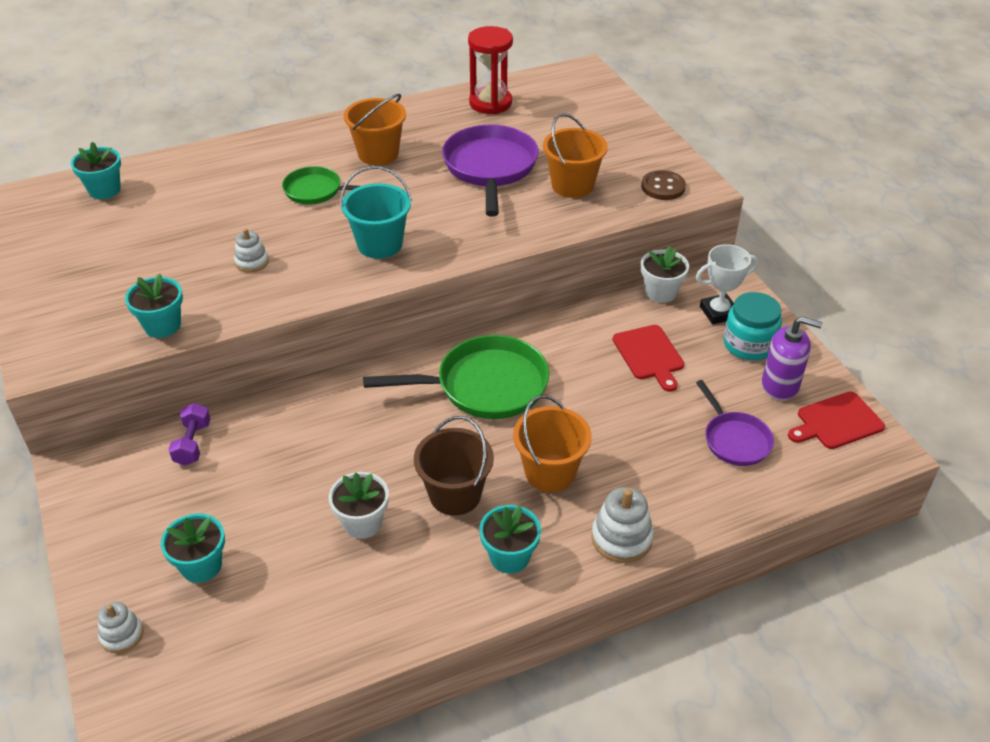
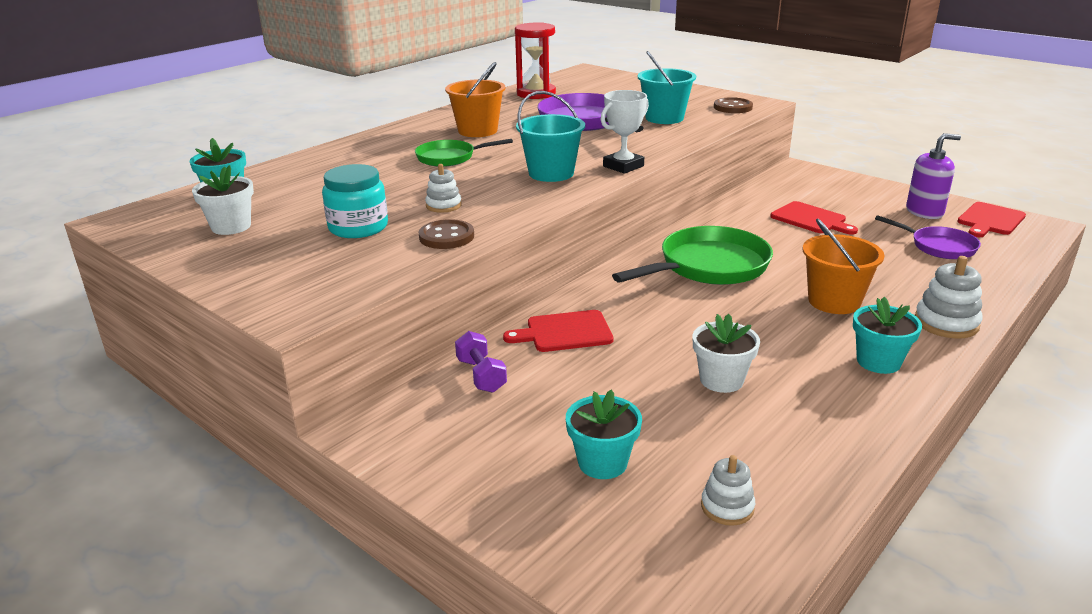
camera: 25 degrees left, 15 degrees down
(122, 635) = (582, 551): white stacking toy -> white stacking toy (727, 507)
(162, 325) = (403, 260): turquoise flower pot -> none
(218, 306) = (446, 237): none -> brown button
(293, 421) = (565, 332): none -> red cutting board
(455, 495) = (777, 337): brown bucket -> none
(572, 185) = (664, 118): orange bucket -> turquoise bucket
(660, 292) = (770, 186): white flower pot -> white flower pot (231, 227)
(718, 312) = (826, 187): white trophy -> white trophy (623, 166)
(748, 344) = (871, 197): turquoise jar -> turquoise jar (358, 227)

